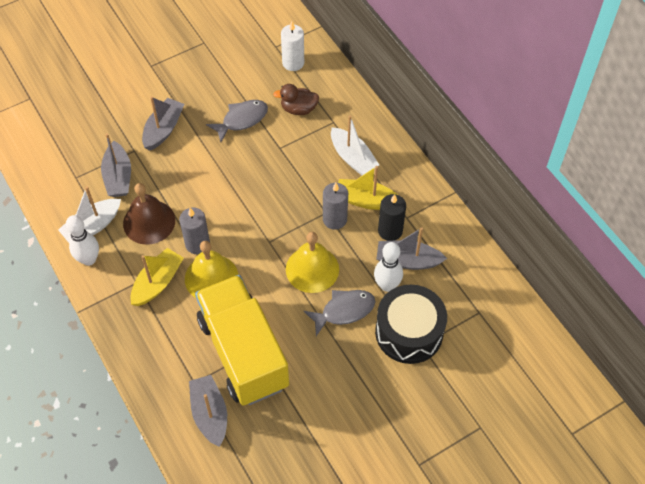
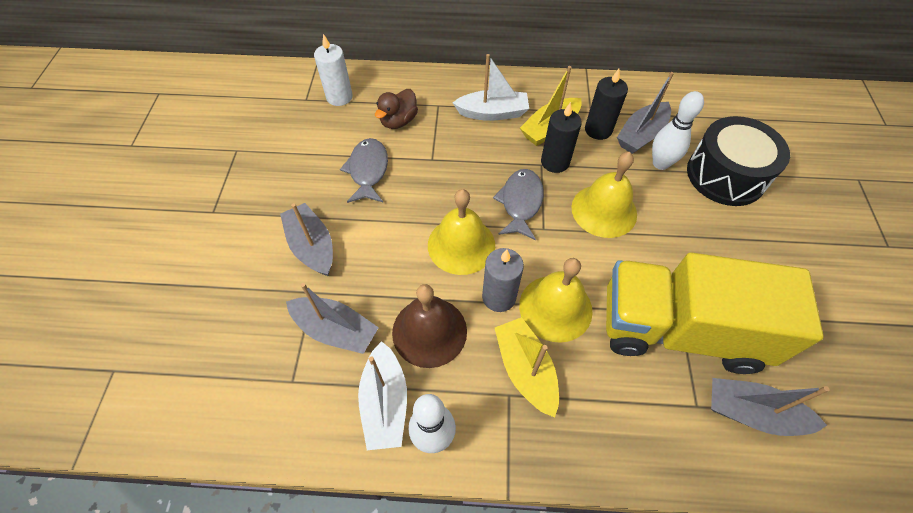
camera: 55 degrees left, 0 degrees up
(221, 203) = (461, 245): none -> yellow bell
(334, 219) = (555, 162): grey candle -> black candle
(344, 311) = (672, 211): grey fish -> grey fish (520, 203)

